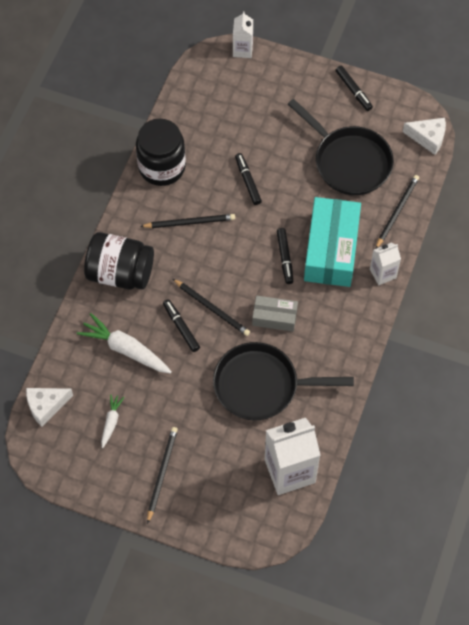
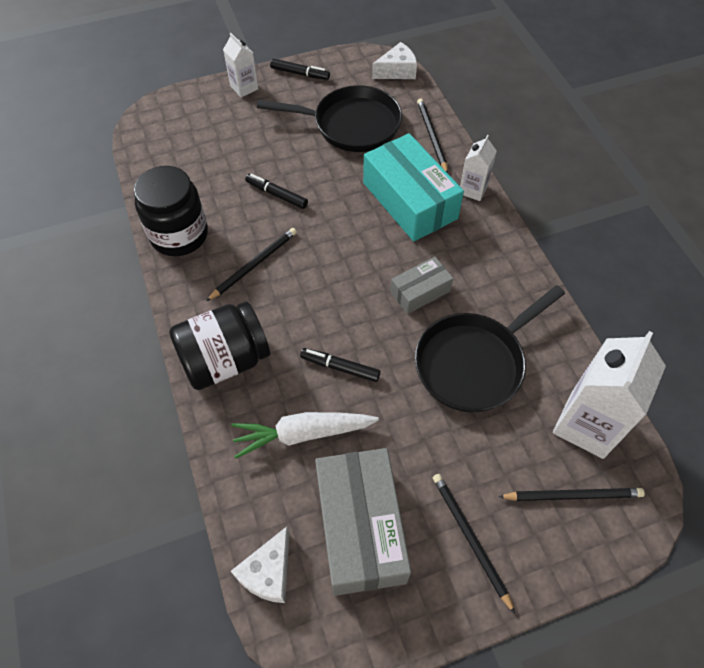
camera: 40 degrees left, 5 degrees down
(111, 422) = (361, 527): white carrot -> grey box
(212, 308) = (353, 326): black pencil -> black pencil (573, 495)
(242, 50) = (170, 99): white carton -> white carton (244, 88)
(285, 257) = (376, 234): black marker -> none

